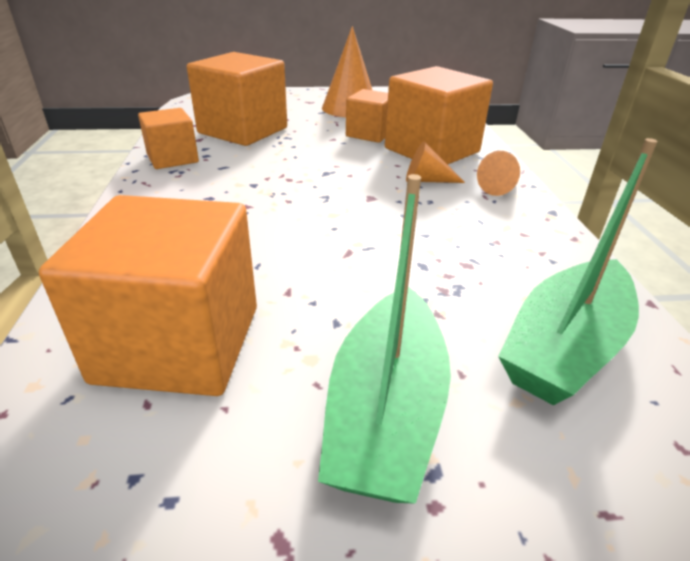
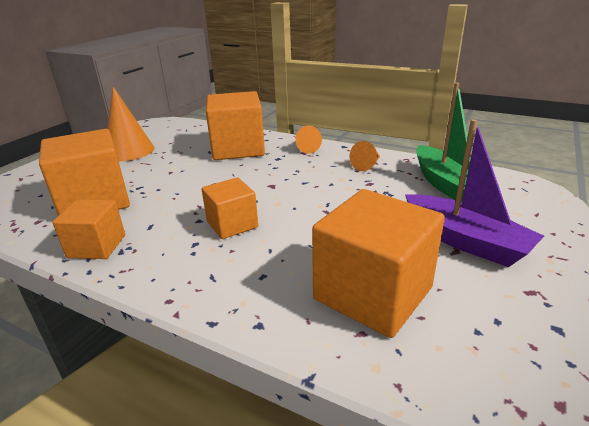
camera: 55 degrees left, 5 degrees down
(369, 134) = (184, 158): orange cube -> orange cube (232, 224)
(386, 410) = (465, 241): green boat -> purple boat
(427, 180) = (273, 163): orange cone -> orange cone (367, 165)

